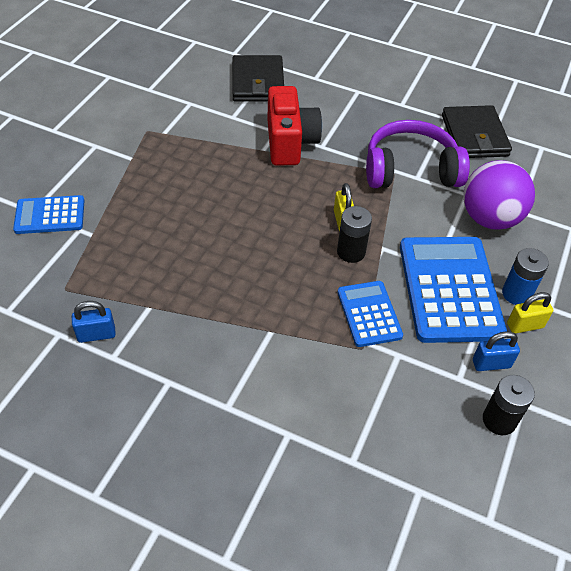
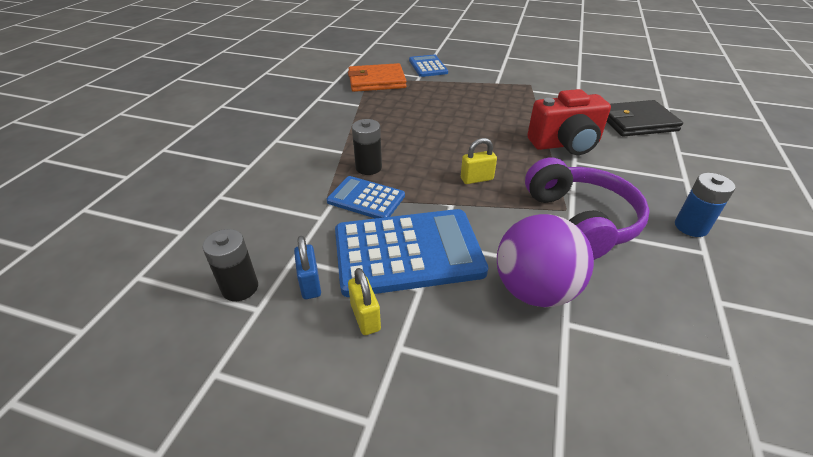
camera: 85 degrees right, 10 degrees down
(77, 280) = (376, 81): none -> orange wallet
(96, 334) = (334, 92): blue padlock -> none
(351, 252) = (438, 185): black battery -> black battery (368, 167)
(369, 314) = (366, 199): blue calculator -> blue calculator turned 135 degrees counterclockwise
(474, 136) = (691, 279): black wallet -> none
(516, 294) = (414, 312): blue battery -> blue battery (691, 227)

